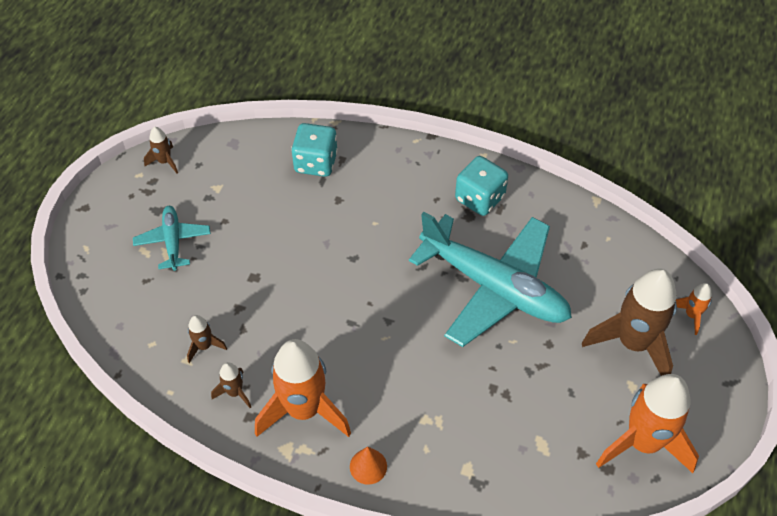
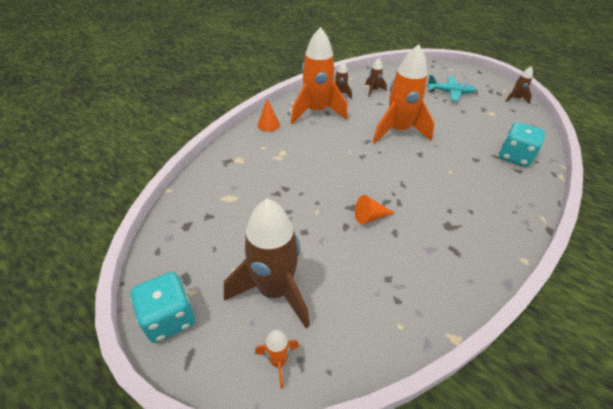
camera: 110 degrees right, 10 degrees down
(479, 198) = (468, 239): turquoise dice -> turquoise dice (169, 318)
(494, 287) = (370, 217): turquoise plane -> orange cone
(643, 442) = (188, 255): orange rocket -> orange rocket (398, 131)

